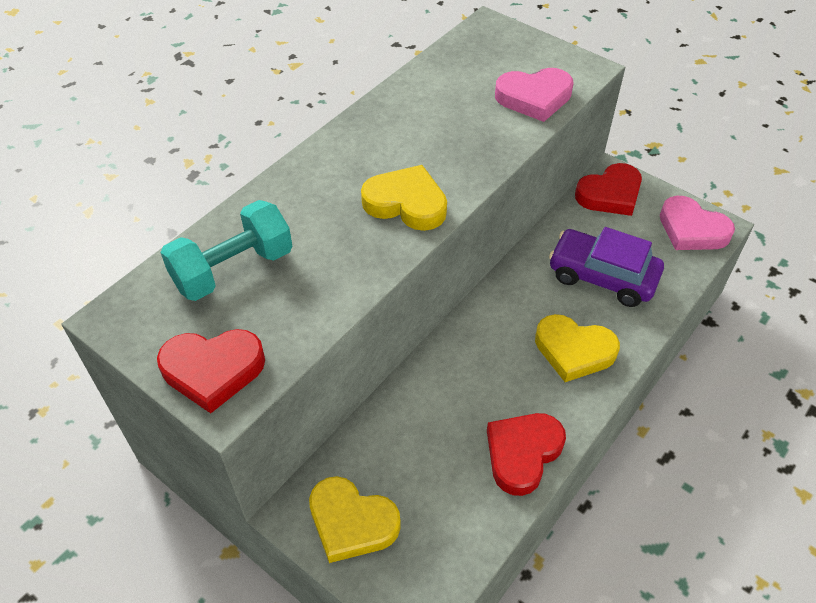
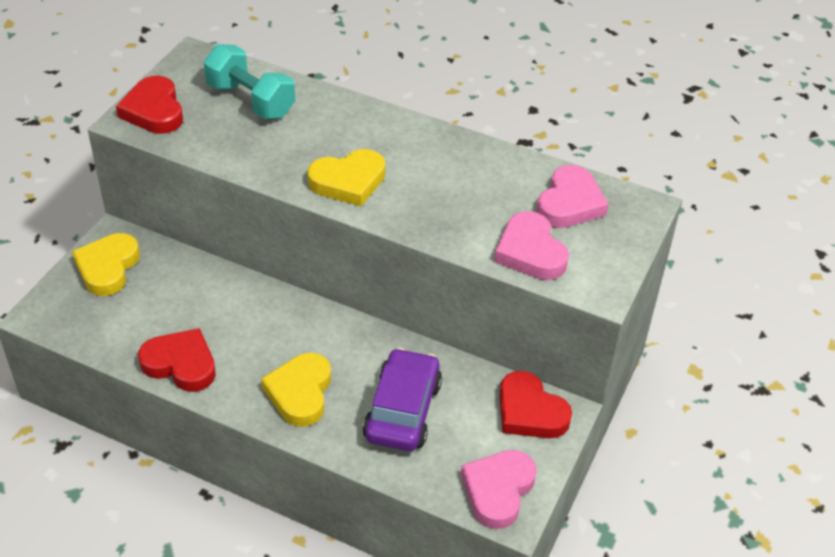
camera: 75 degrees right, 5 degrees down
(406, 203) = (348, 181): yellow heart -> yellow heart turned 60 degrees clockwise
(475, 63) = (570, 203): none -> pink heart

